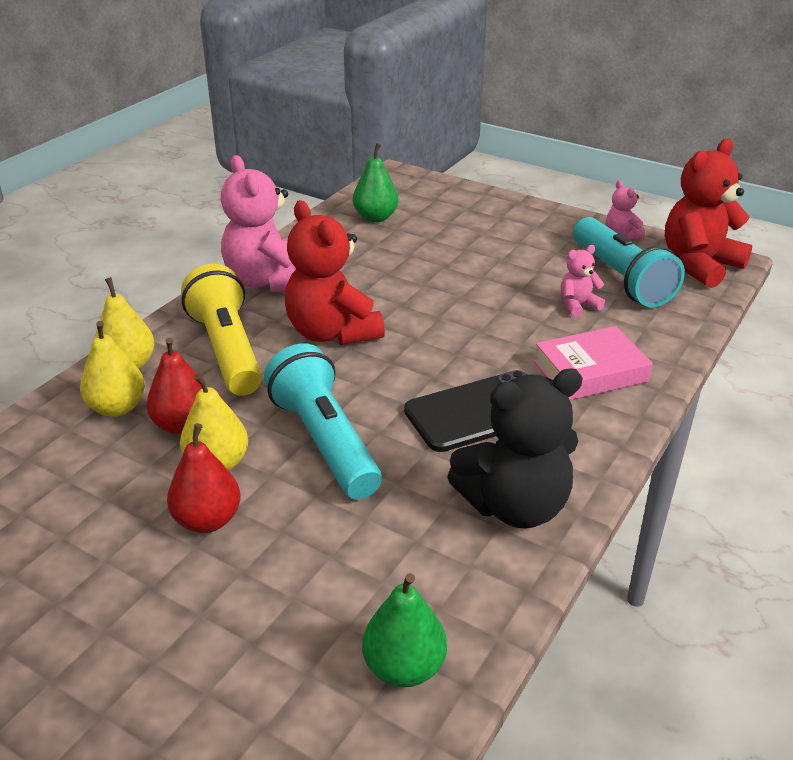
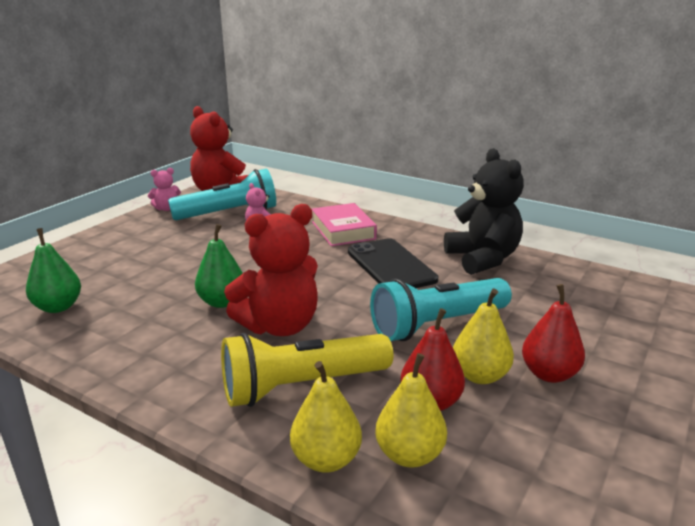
camera: 90 degrees left, 10 degrees down
(267, 281) = (166, 370): pink teddy bear -> none
(404, 667) = (628, 293): green pear -> green pear (222, 302)

